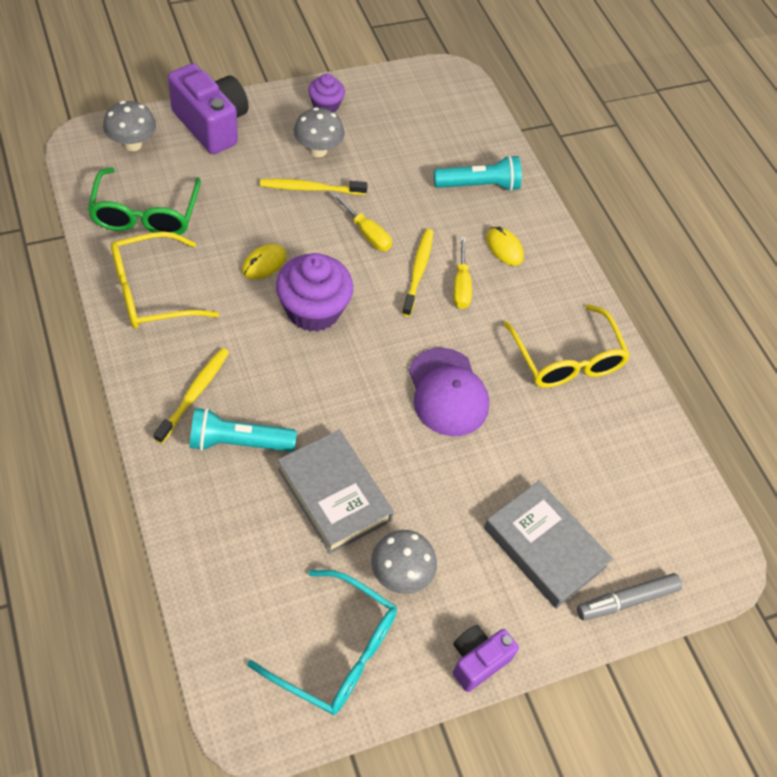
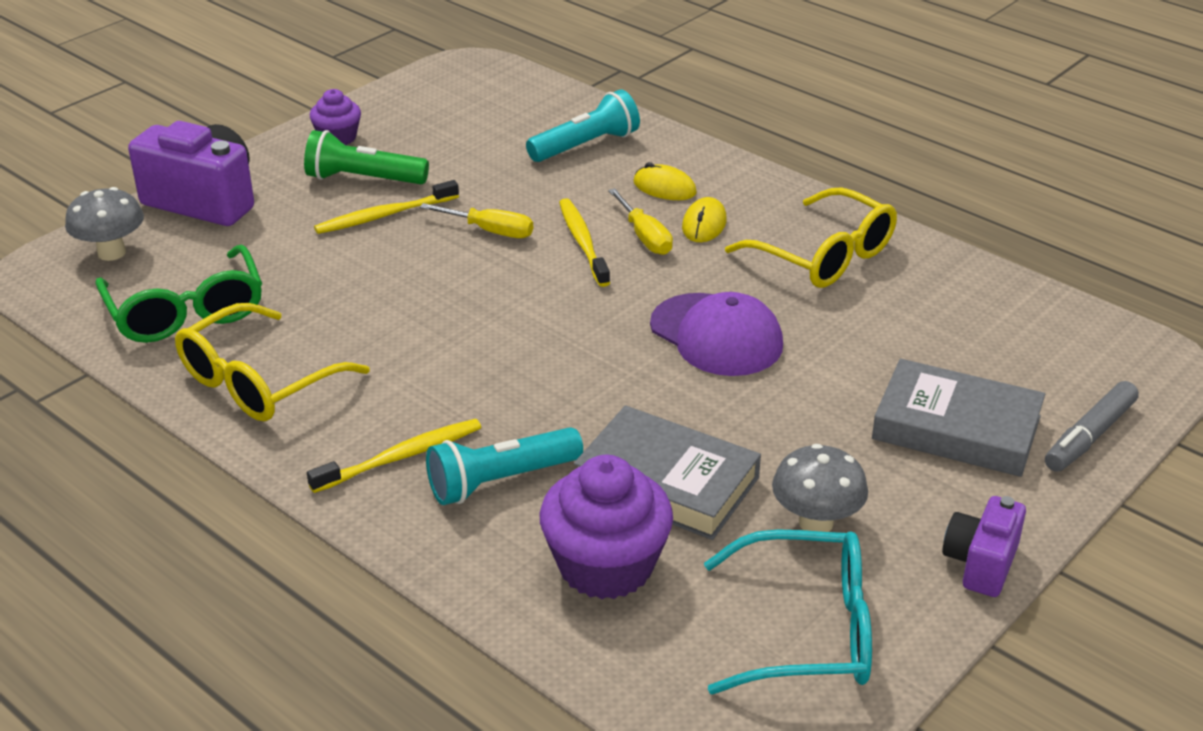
camera: 20 degrees left, 20 degrees down
(195, 393) = (401, 457): yellow toothbrush -> yellow toothbrush turned 60 degrees clockwise
(264, 263) = (385, 302): yellow mouse -> yellow mouse (704, 224)
(313, 310) = (486, 322): purple cupcake -> purple cupcake (606, 566)
(318, 150) = (363, 179): grey mushroom -> green flashlight

